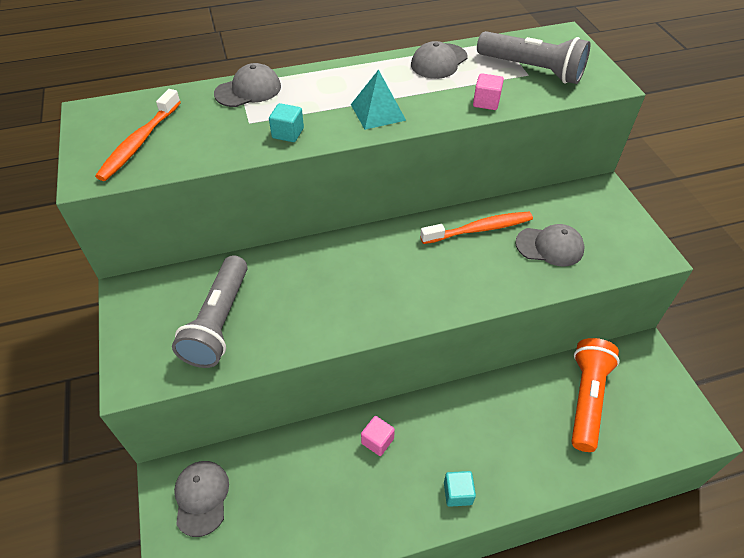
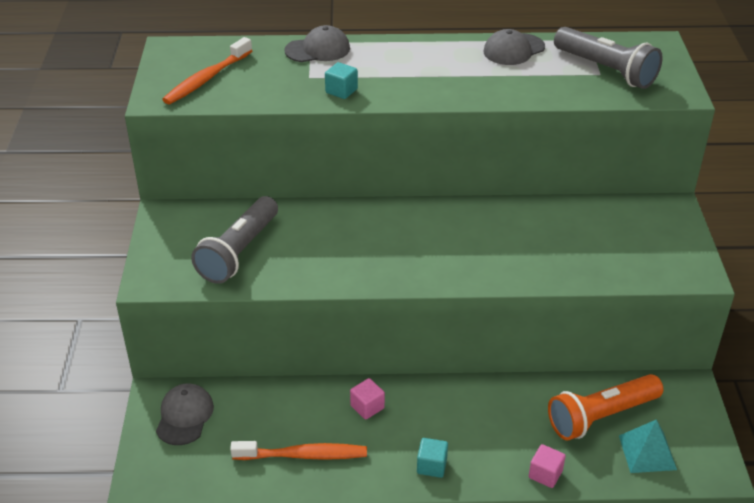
camera: 15 degrees right, 10 degrees down
(378, 112) = (433, 85): turquoise pyramid -> turquoise pyramid (647, 452)
(479, 229) = (521, 220): orange toothbrush -> orange toothbrush (303, 455)
(486, 102) = (543, 92): pink cube -> pink cube (545, 474)
(550, 246) = (588, 247): grey cap -> none
(586, 399) = (601, 416): orange flashlight -> orange flashlight turned 150 degrees counterclockwise

